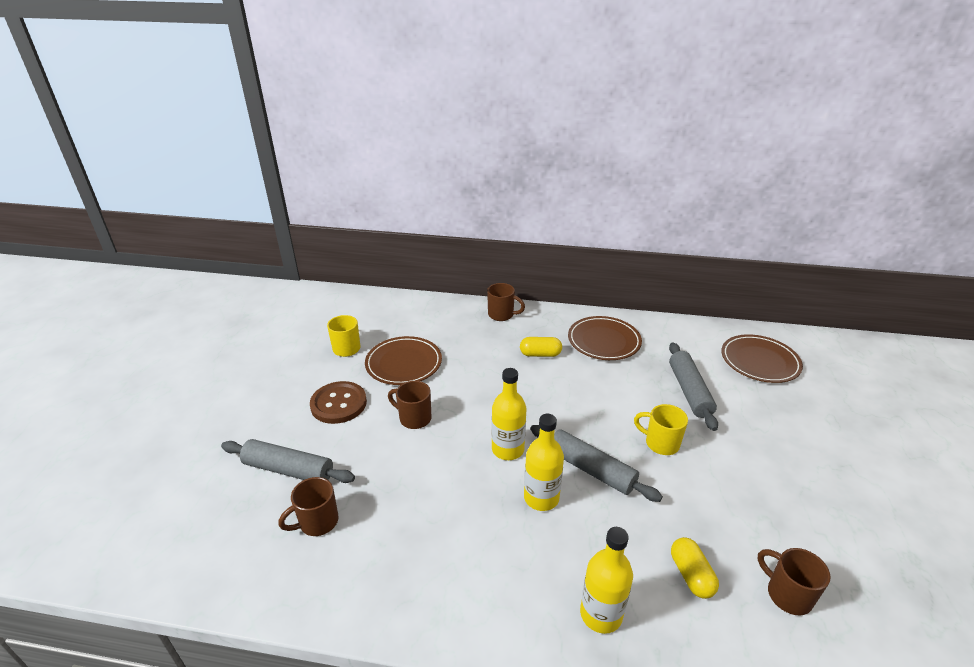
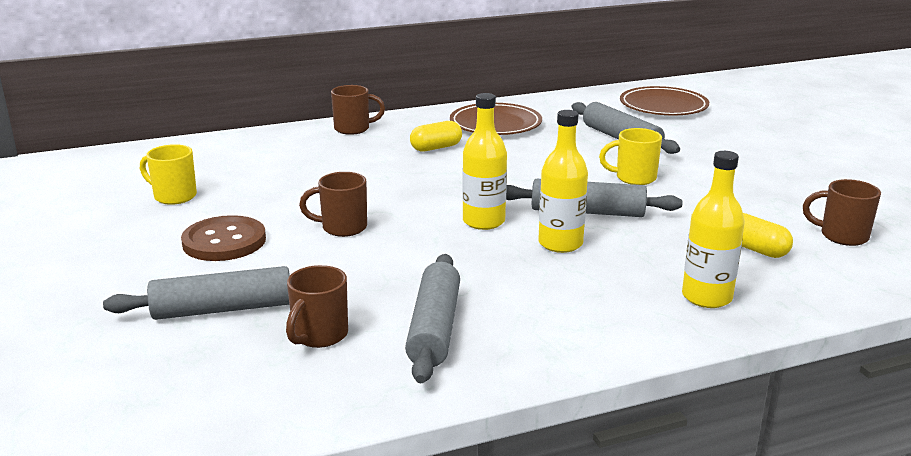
camera: 30 degrees left, 10 degrees down
(386, 550) = (434, 328): none -> grey rolling pin
(404, 363) = (273, 191): brown plate -> none

